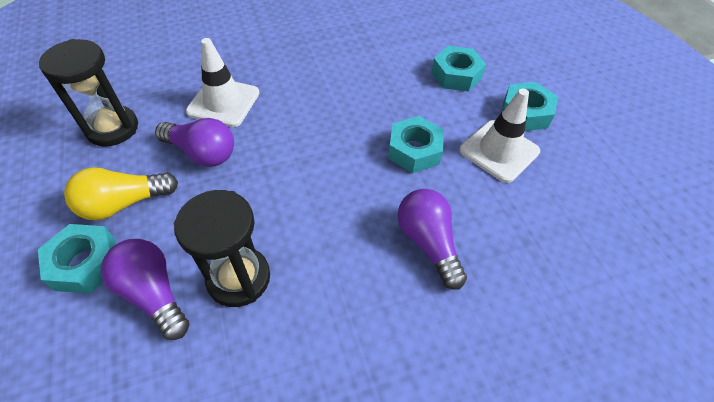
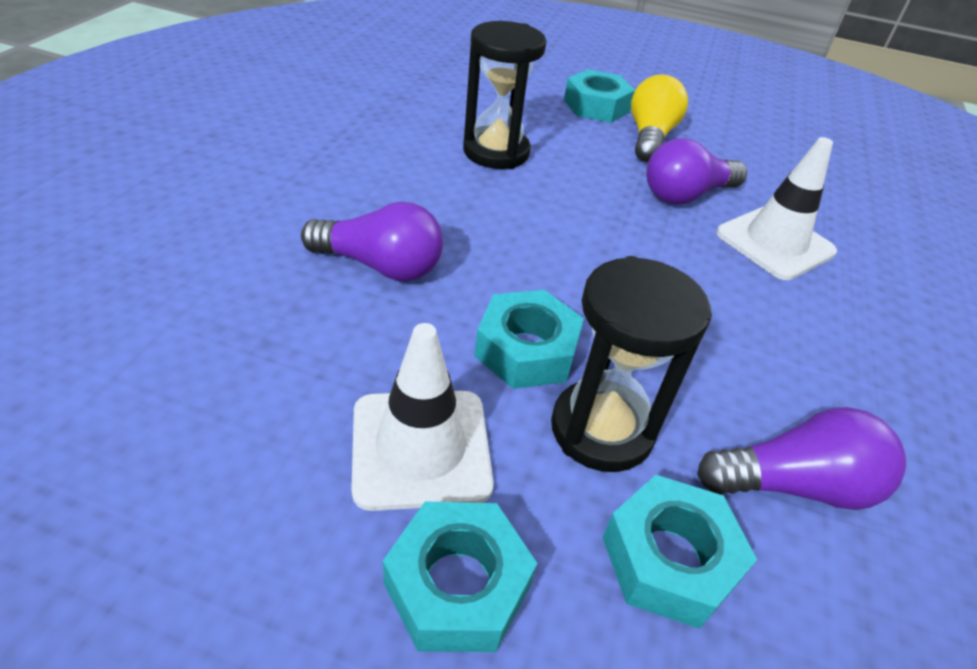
camera: 125 degrees right, 10 degrees down
(112, 128) = (774, 164): black hourglass -> black hourglass (601, 429)
(153, 293) = (531, 118): purple light bulb -> purple light bulb (795, 485)

